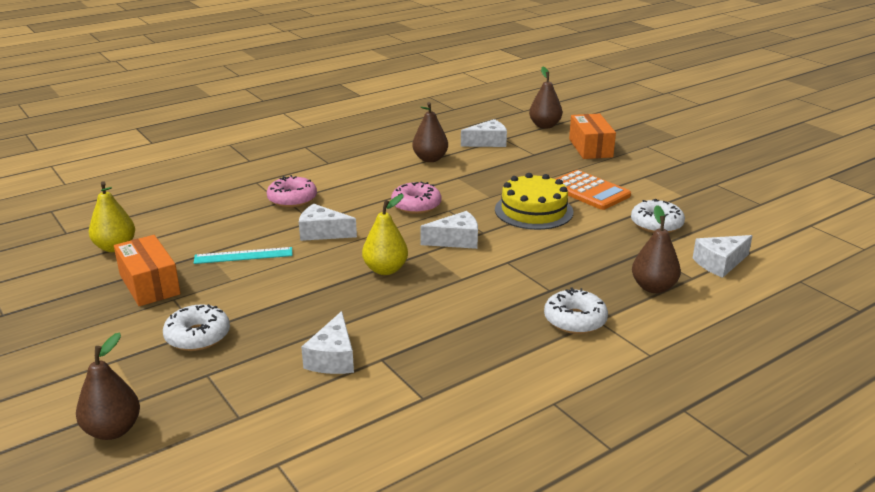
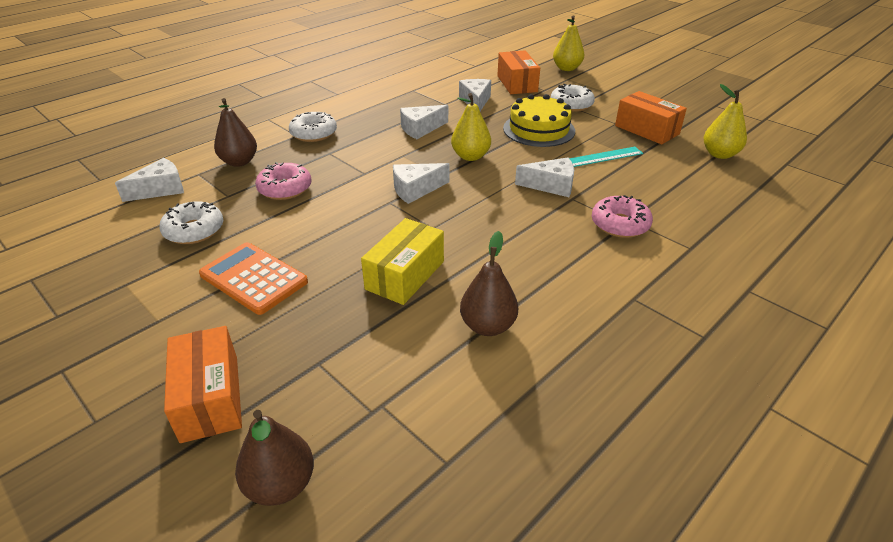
camera: 170 degrees right, 10 degrees up
(113, 430) = (566, 68): brown pear -> yellow pear
(239, 395) = (517, 84): none -> orange box
(416, 205) = (472, 230): pink donut -> pink donut (285, 189)
(477, 184) = (405, 275): none -> yellow box
(488, 142) = (401, 392): white cheese -> white cheese (421, 129)
(533, 211) = (333, 236): yellow cake -> yellow cake (539, 129)

